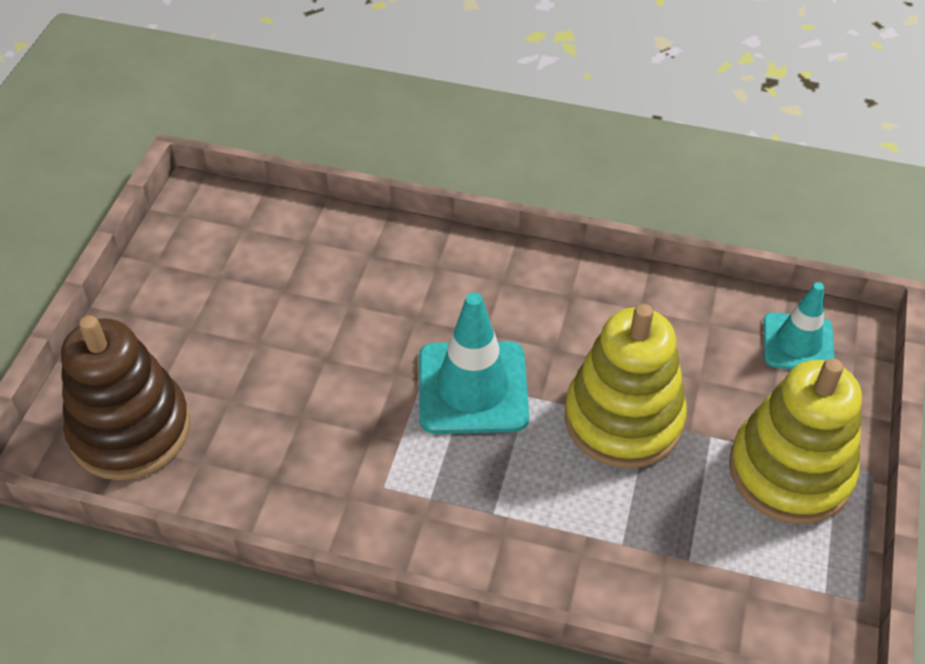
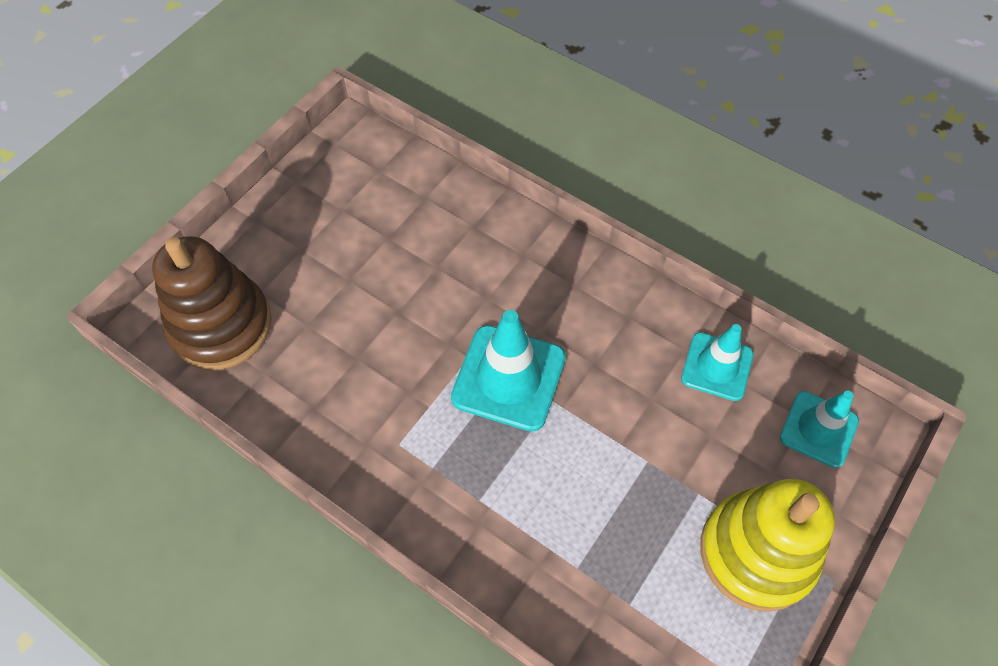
camera: 20 degrees right, 10 degrees up
(623, 419) = (627, 450): yellow stacking toy -> none
(677, 316) = (717, 366): none -> turquoise traffic cone

